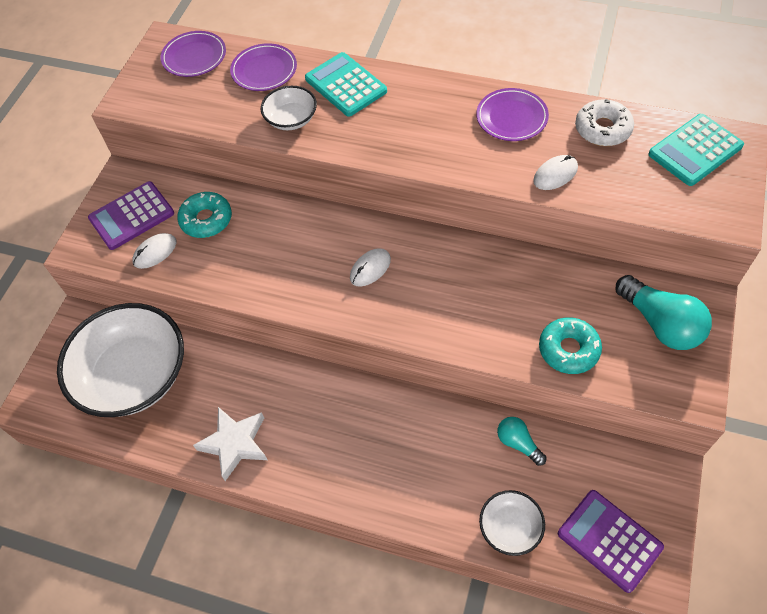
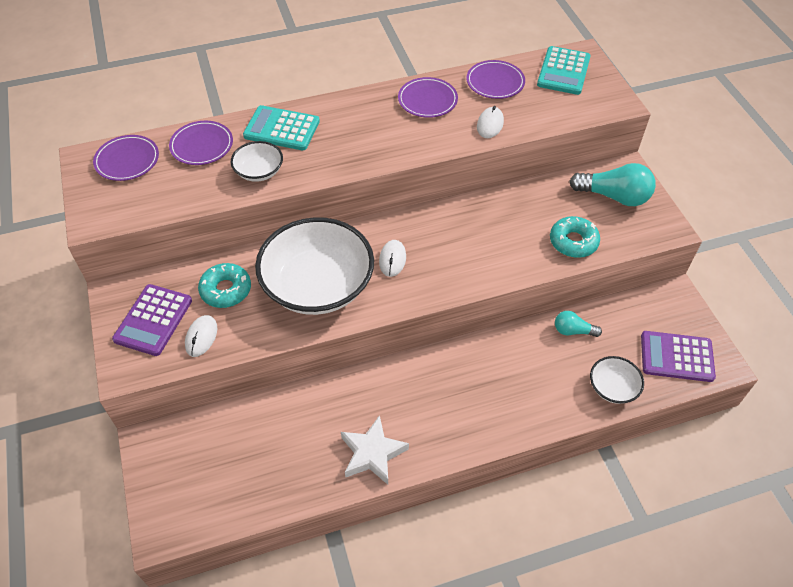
camera: 40 degrees left, 5 degrees down
(134, 375) = (241, 454): white bowl -> white bowl (318, 285)
(602, 129) = (495, 82): white donut -> purple plate

